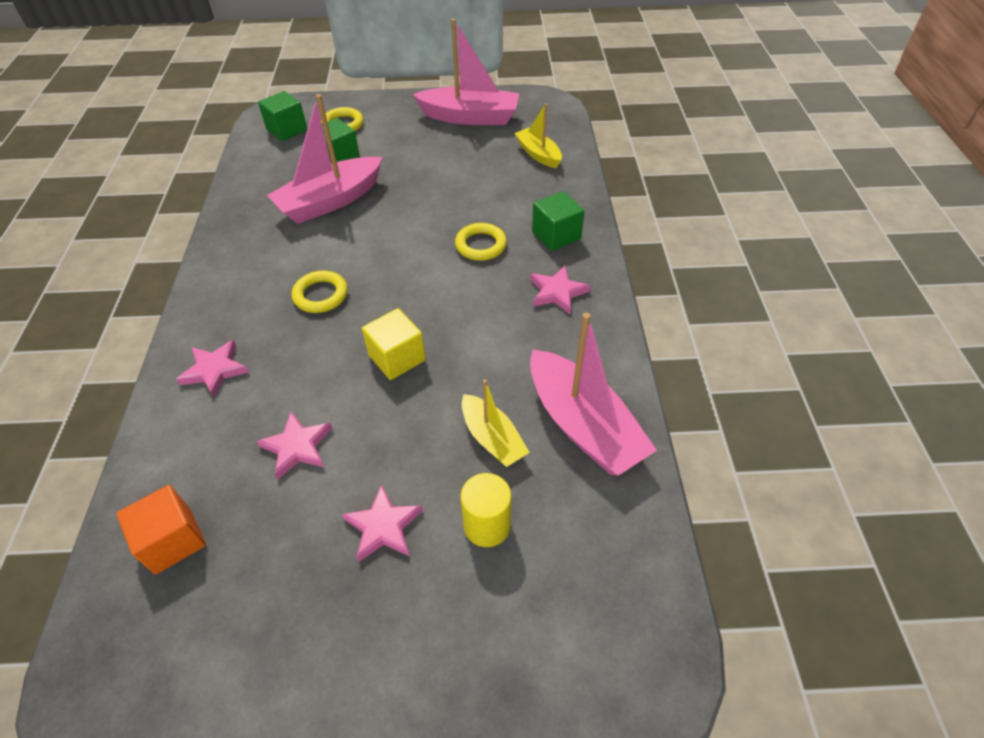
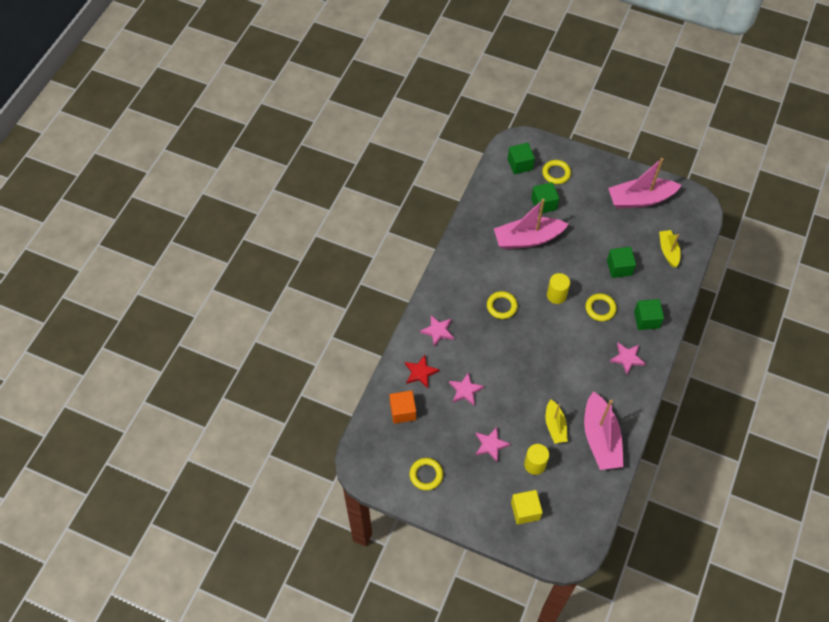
camera: 25 degrees right, 10 degrees up
(196, 451) = (420, 372): none -> red star
(259, 658) = (426, 475): none -> yellow ring
(397, 358) = (527, 362): yellow cube -> yellow cube (525, 511)
(405, 252) = (556, 295): none -> yellow cylinder
(470, 117) = (640, 199): pink boat -> pink boat turned 135 degrees clockwise
(482, 191) = (619, 268): none -> green cube

